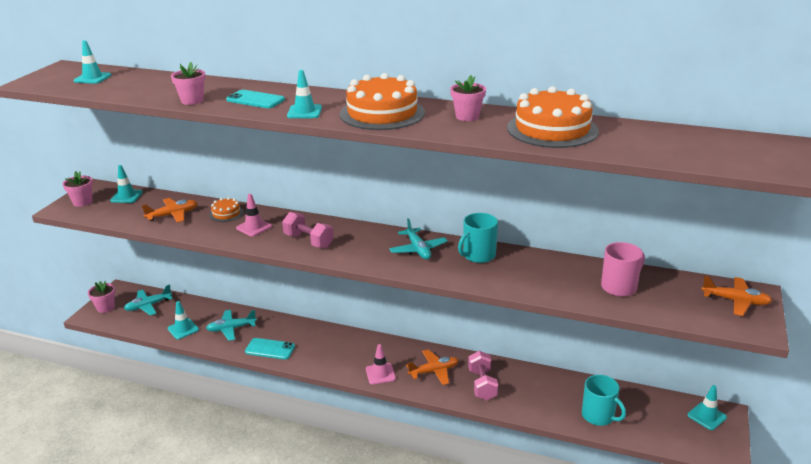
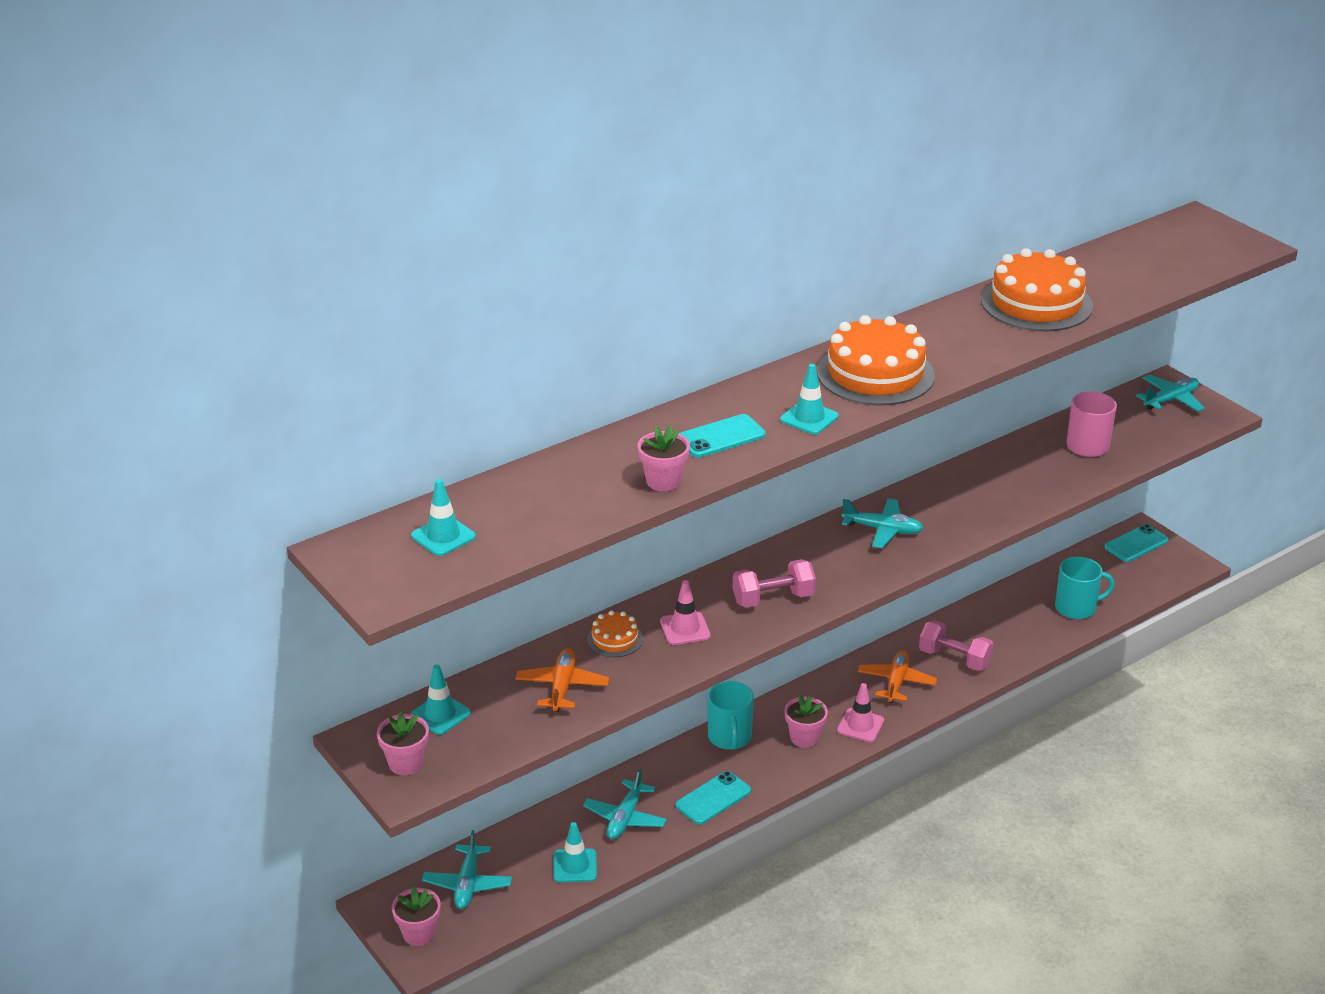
camera: 55 degrees left, 5 degrees up
(467, 116) = (946, 331): pink flower pot -> pink flower pot (804, 738)
(478, 255) = (939, 497): turquoise mug -> turquoise mug (729, 737)
(706, 416) = (1136, 544): turquoise traffic cone -> turquoise phone
(735, 301) = (1171, 400): orange plane -> turquoise plane

